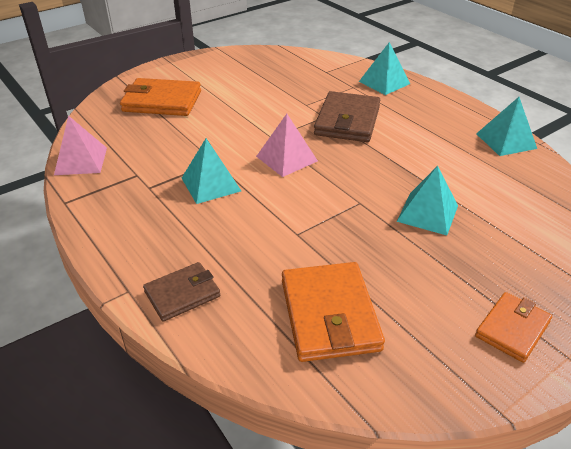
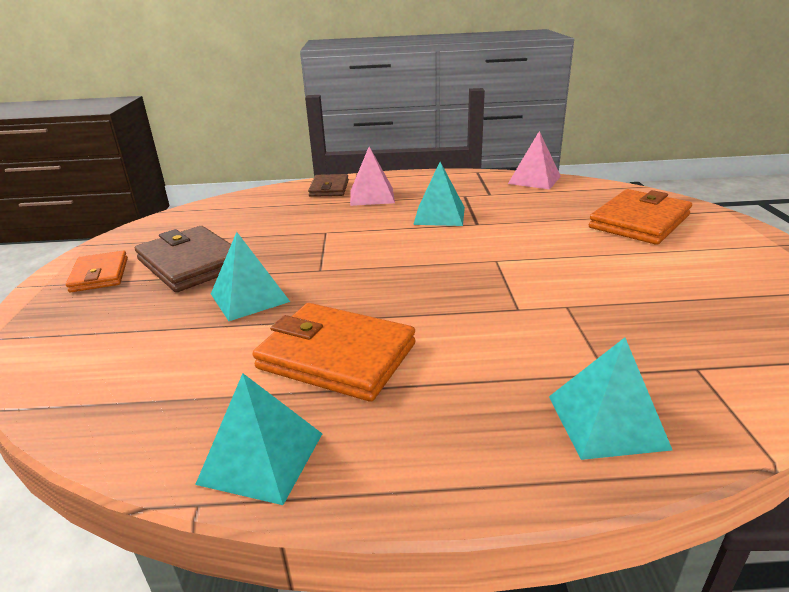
camera: 125 degrees right, 10 degrees down
(286, 158) = (441, 256): pink pyramid -> pink pyramid (372, 196)
(329, 314) = (237, 221): orange wallet -> orange wallet (337, 356)
(347, 121) = (487, 321): brown wallet -> brown wallet (191, 263)

